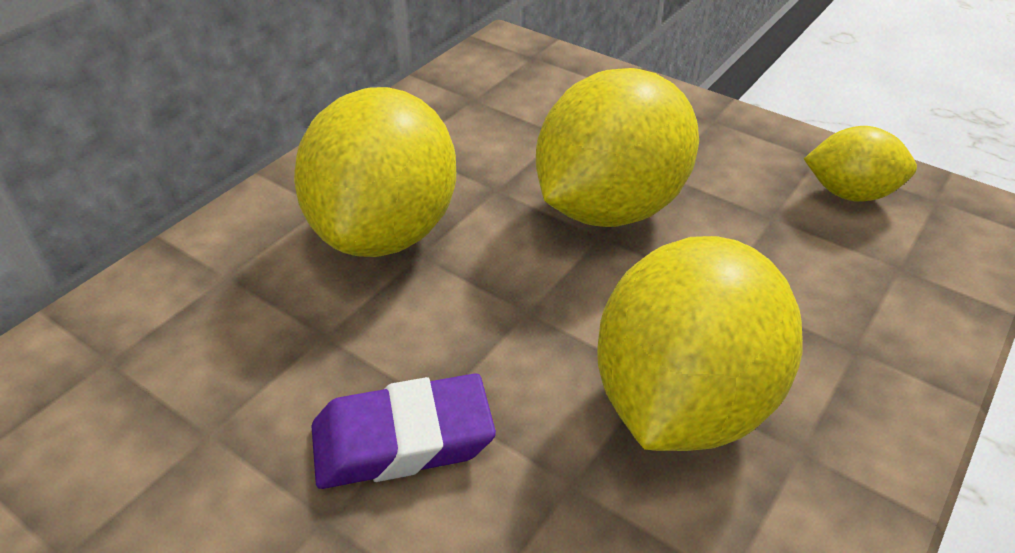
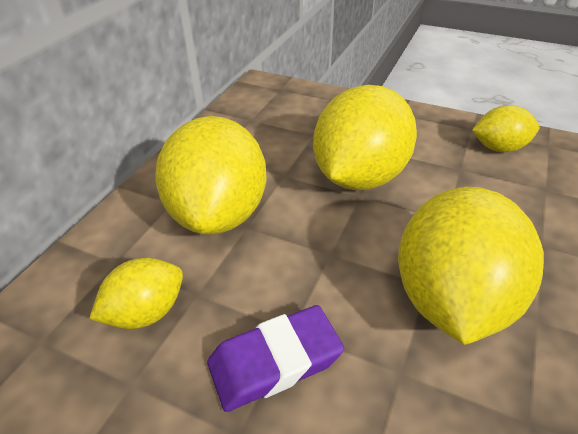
camera: 10 degrees left, 0 degrees up
(250, 348) = (146, 312): none -> yellow lemon

